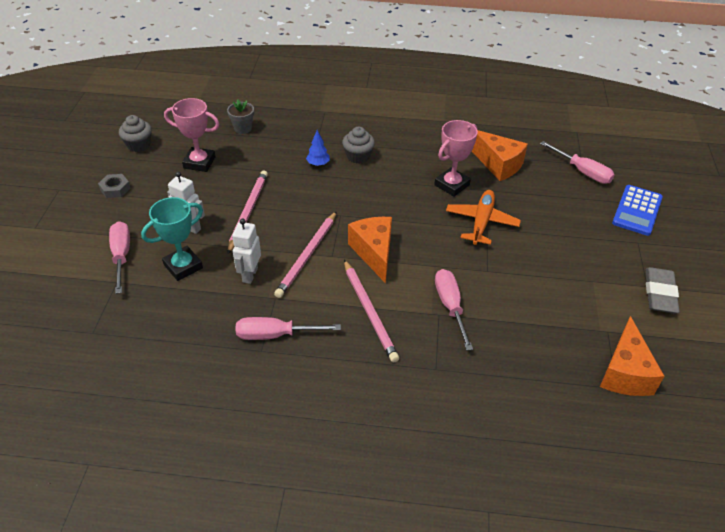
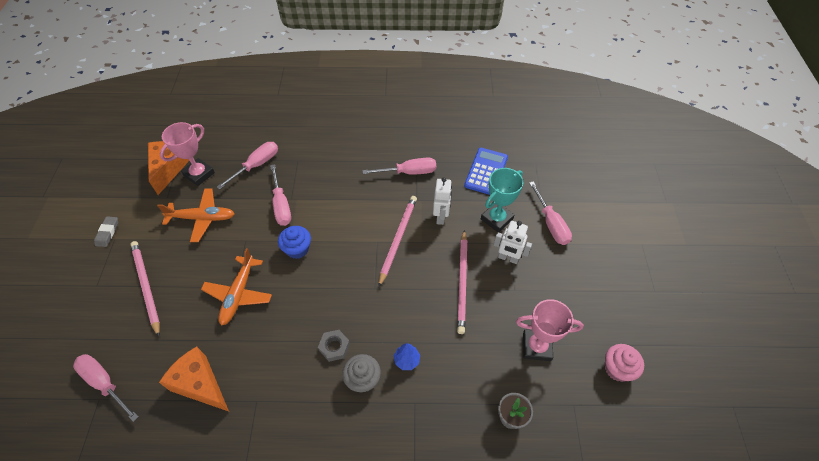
camera: 175 degrees right, 10 degrees up
(115, 189) = (601, 297): grey nut -> grey nut (334, 347)
(138, 145) = (617, 369): grey cupcake -> pink cupcake
(369, 312) = (343, 195): pink pencil -> pink pencil (146, 286)
(374, 253) = (341, 248): orange cheese -> none
(424, 256) = (297, 249): none -> blue cupcake
(452, 185) = (260, 343): pink trophy -> pink trophy (199, 174)
(495, 367) = (257, 165): none -> pink screwdriver
(548, 300) = (202, 218): none -> orange plane
(637, 210) = (74, 327): blue calculator -> blue calculator (486, 171)
(660, 293) = (107, 233): grey eraser -> grey eraser, size x0.62

